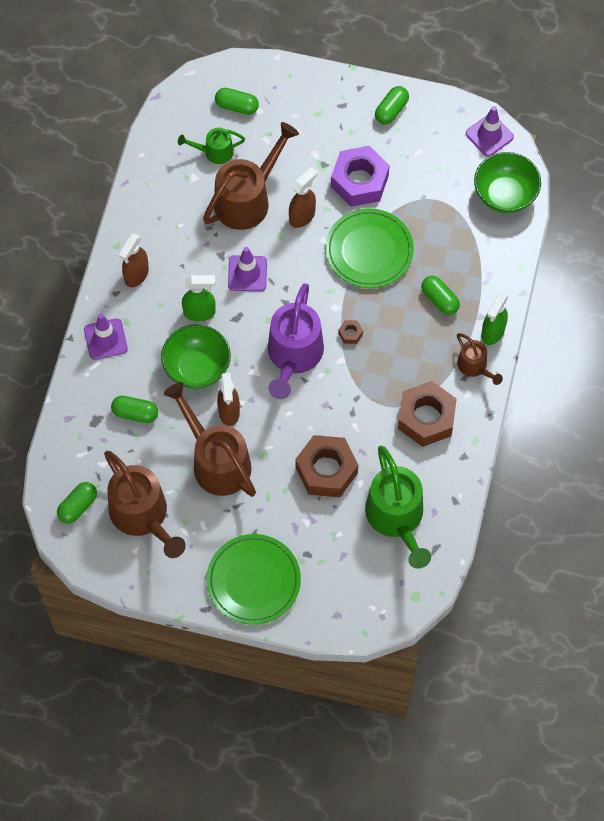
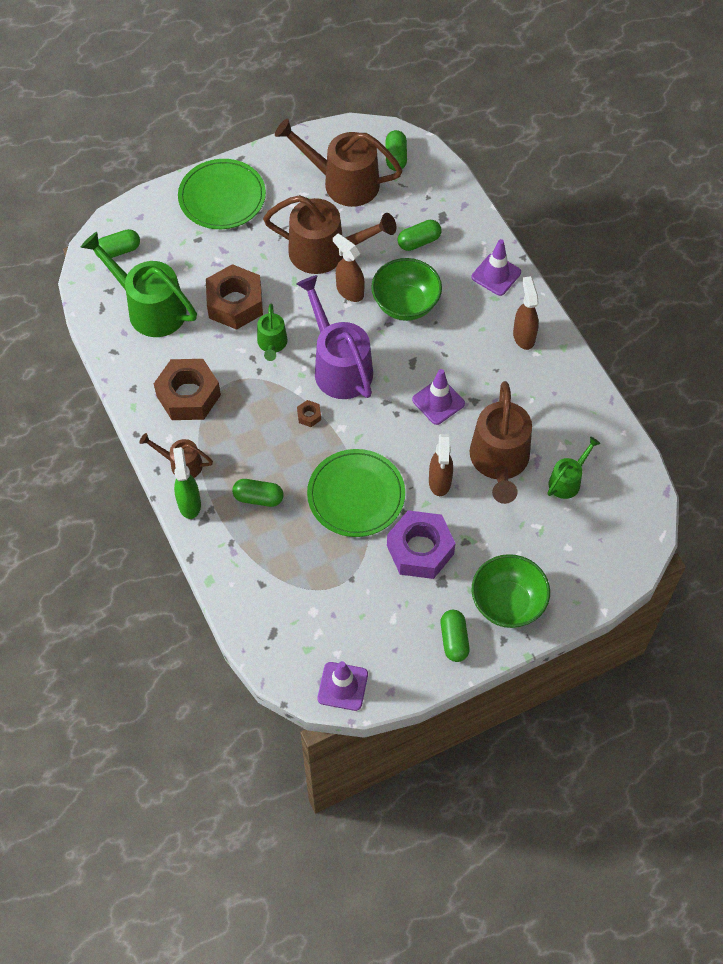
camera: 140 degrees right, 5 degrees down
(200, 312) = (445, 345): green spray bottle -> none
(237, 106) = (591, 536): green capsule -> green capsule (118, 250)
(328, 412) = (272, 344): none -> green watering can
(505, 195) = (279, 637): green bowl -> green bowl (507, 603)

